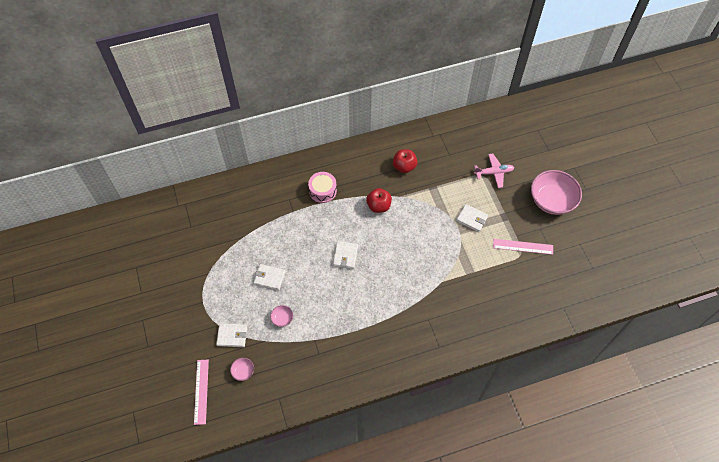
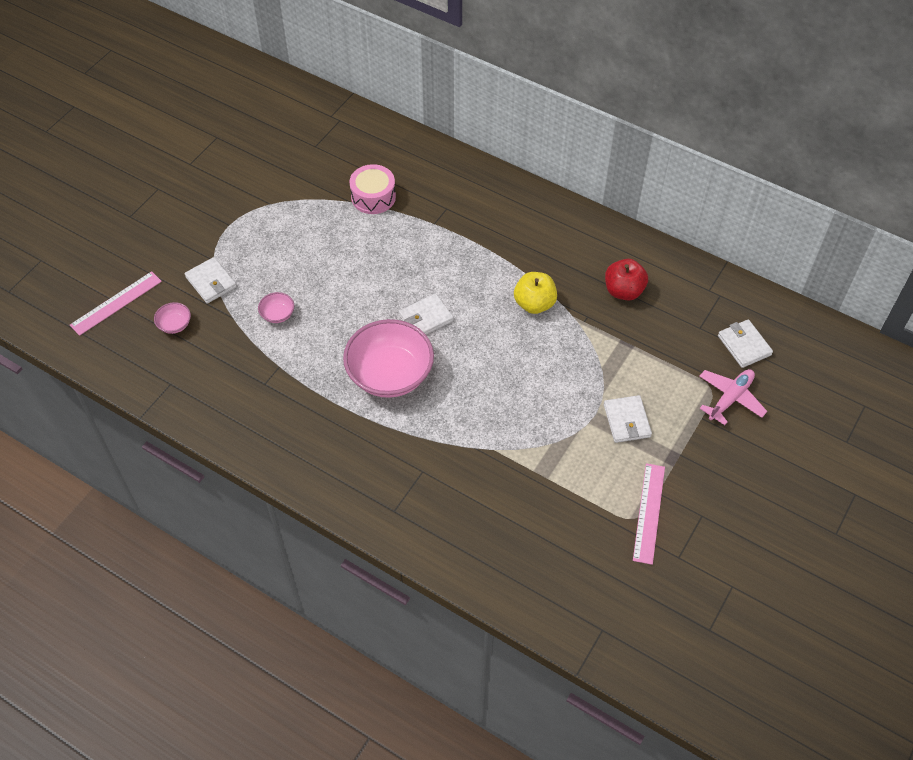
camera: 50 degrees right, 5 degrees down
(269, 278) = (320, 264): white wallet -> white wallet (744, 345)
(323, 191) = (494, 232): pink drum -> pink drum (373, 197)
(378, 206) = (534, 304): red apple -> yellow apple
(494, 172) = (730, 398): pink plane -> pink plane turned 90 degrees counterclockwise
(523, 246) = (649, 513): pink ruler -> pink ruler turned 45 degrees clockwise
(552, 200) = (765, 501): pink bowl -> pink bowl (390, 374)

